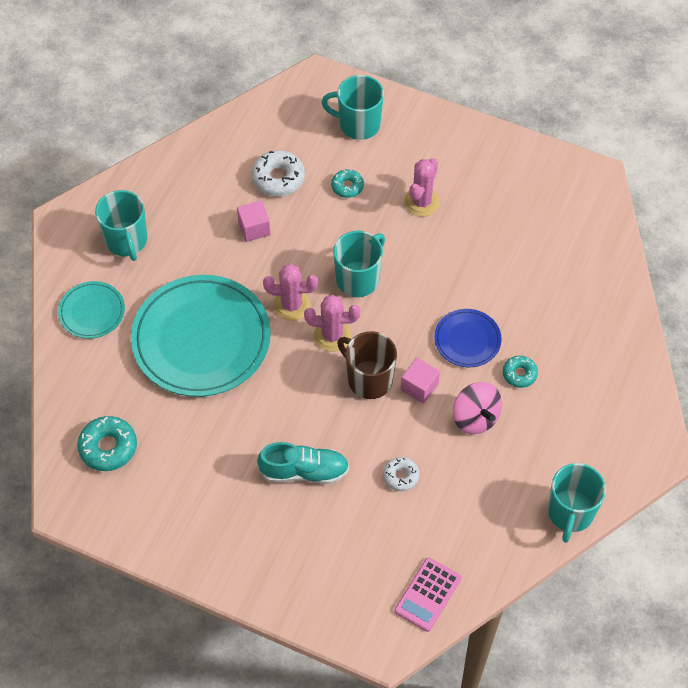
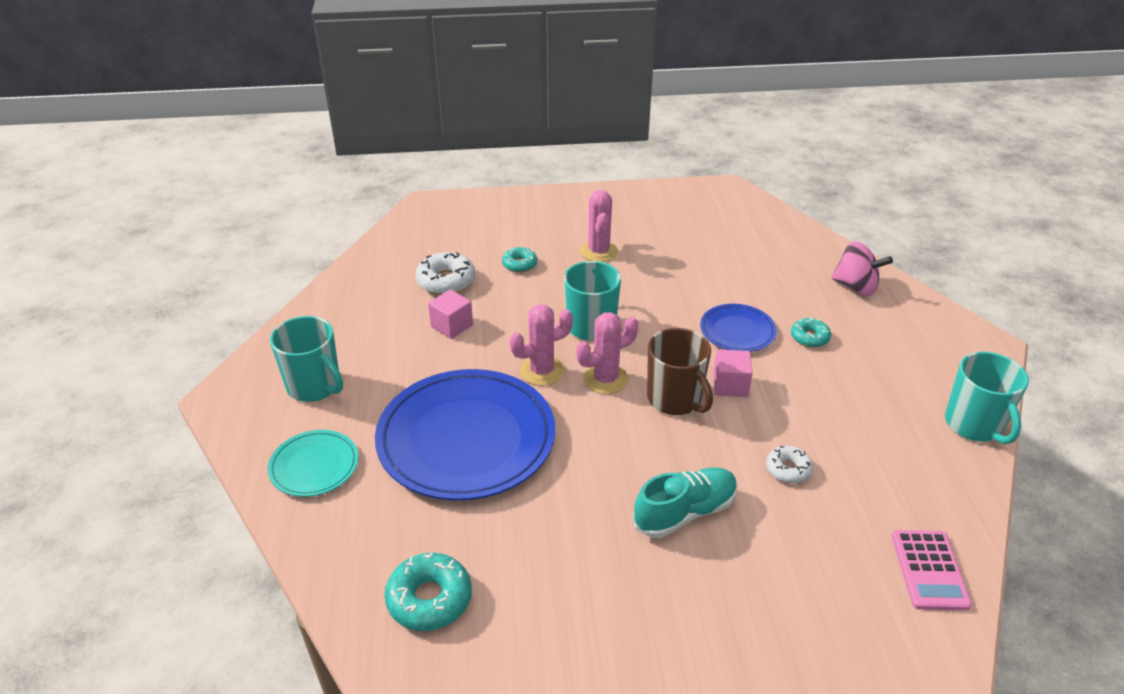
camera: 30 degrees left, 20 degrees down
(201, 339) = (466, 439): turquoise plate -> blue plate
(358, 124) = (492, 221): turquoise mug -> none
(368, 379) = (675, 400): brown mug -> brown mug turned 135 degrees counterclockwise
(475, 418) = (807, 387): pink spinning top -> pink spinning top (856, 287)

